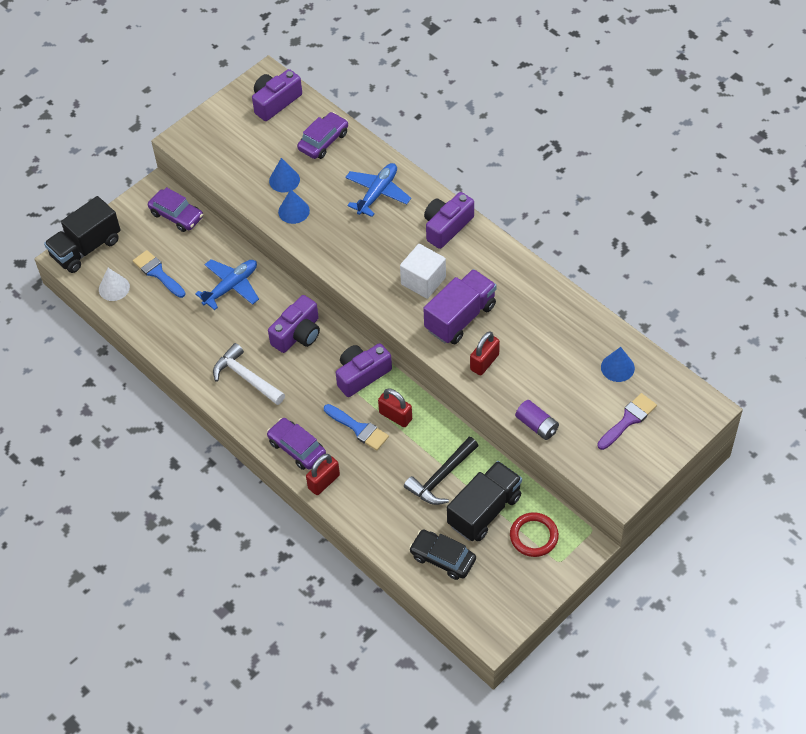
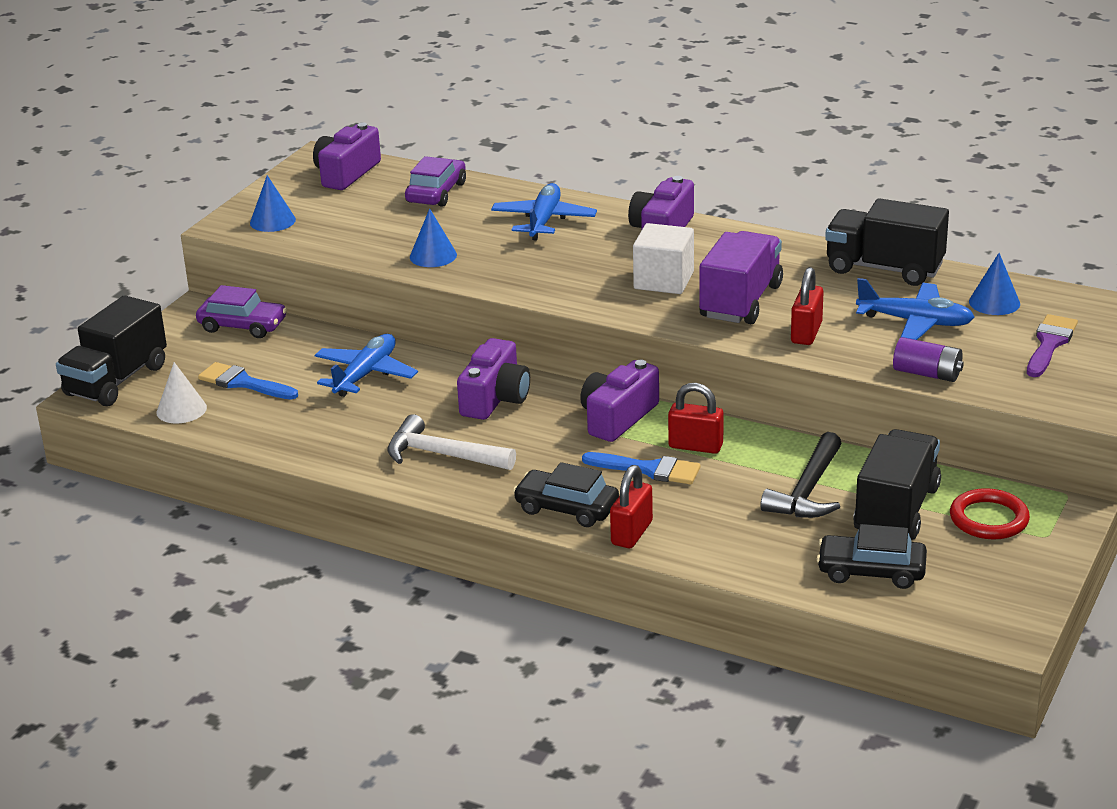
camera: 20 degrees left, 25 degrees down
(284, 180) = (401, 233): blue cone -> blue cone (272, 221)
(297, 448) = (566, 508): purple car -> black car
(557, 372) = (915, 322): none -> blue plane
(567, 310) = (884, 268): none -> black truck

